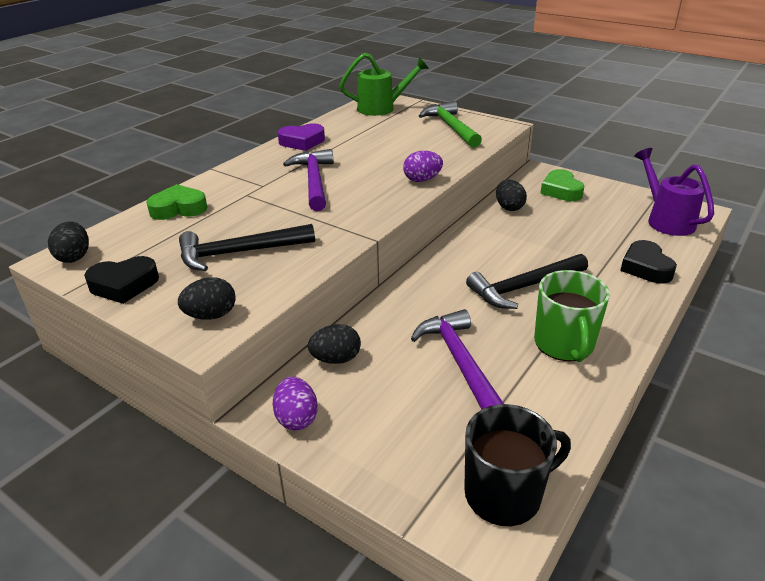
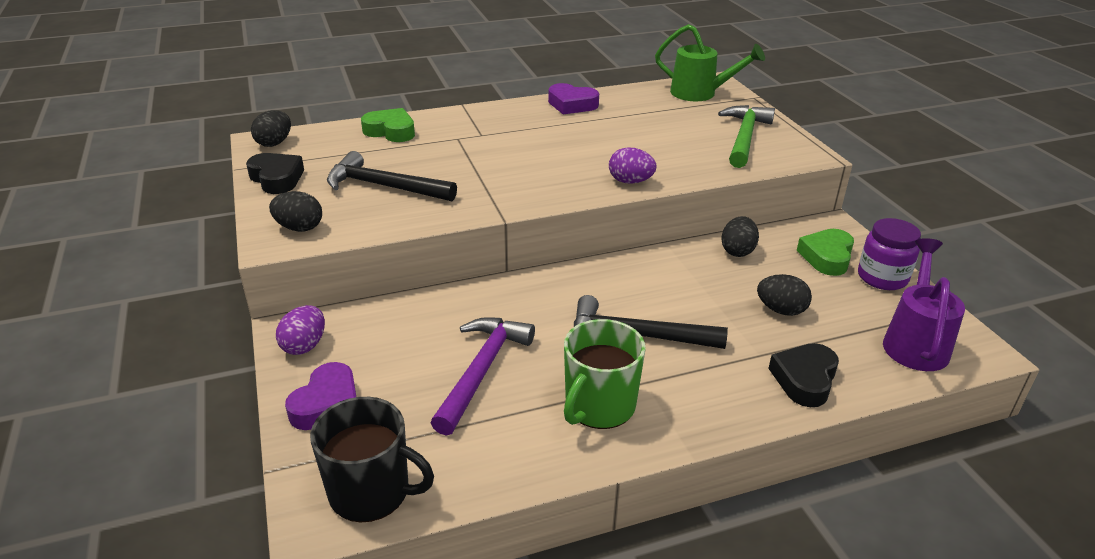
camera: 35 degrees right, 0 degrees up
(124, 285) = (276, 178): black heart -> black heart turned 150 degrees counterclockwise
(314, 181) = (529, 146): purple hammer -> none
(336, 359) = (389, 316): black egg -> black egg (781, 310)
(379, 451) = (327, 404): none -> purple heart
(603, 191) = (882, 277): none -> purple jar

